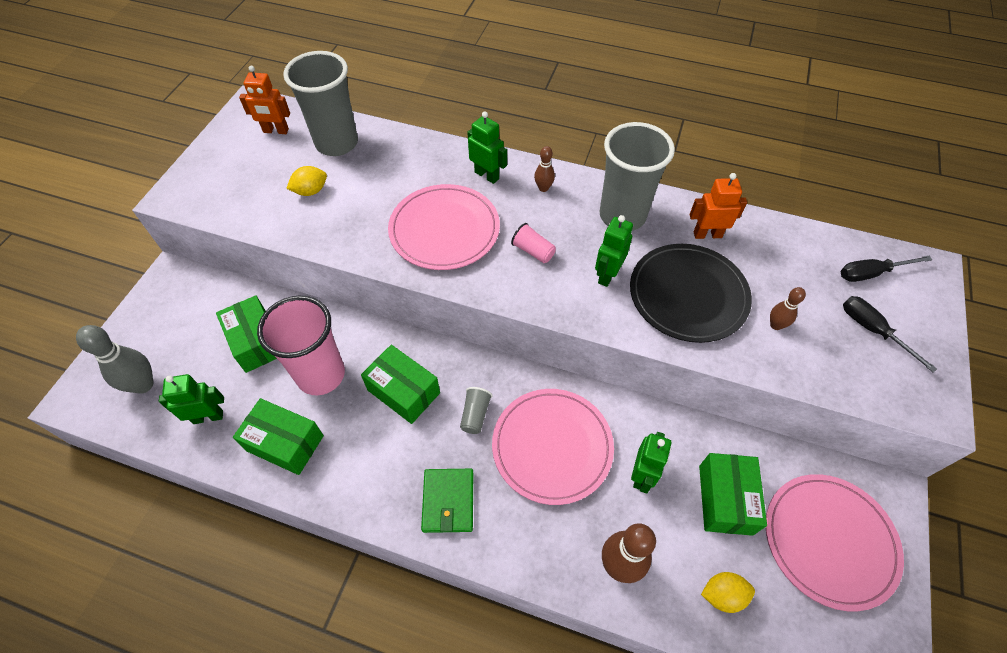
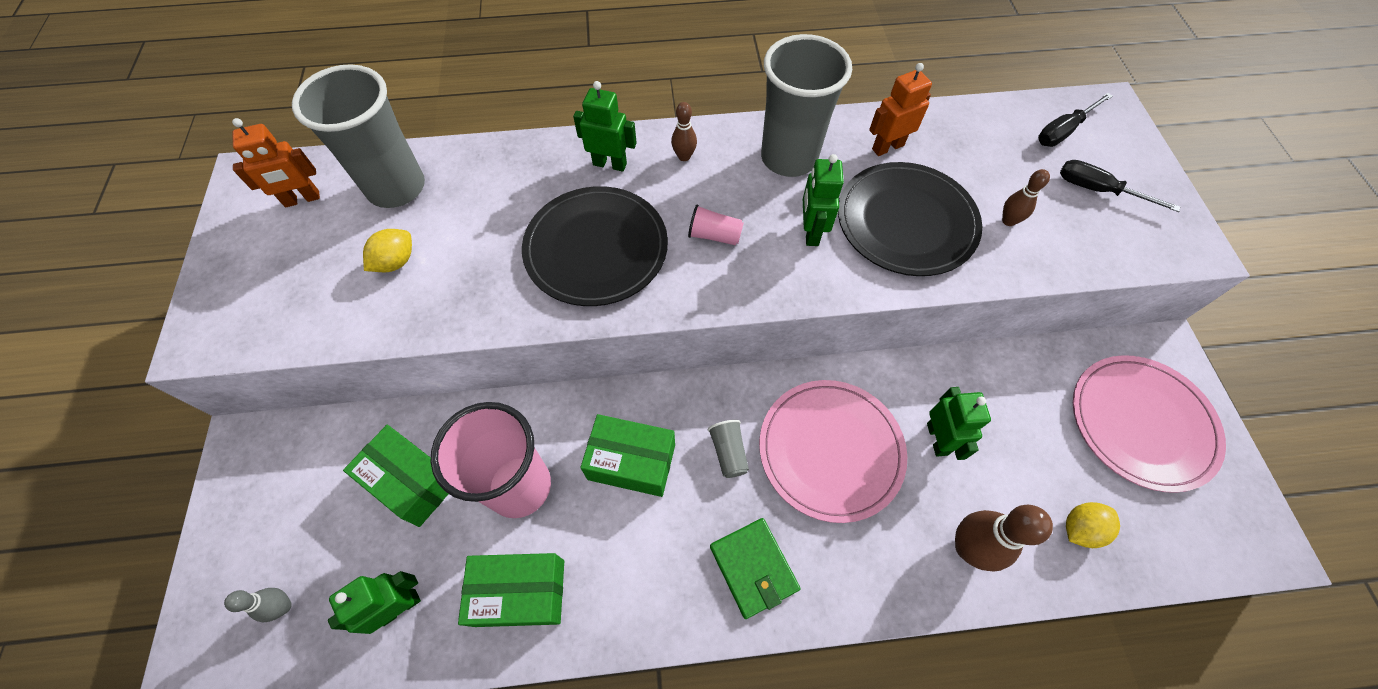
camera: 25 degrees left, 5 degrees up
(143, 385) = (283, 606): grey bowling pin -> grey bowling pin, size x0.55
(444, 230) = (596, 248): pink plate -> black plate
(725, 499) = (1028, 426): green box -> none

